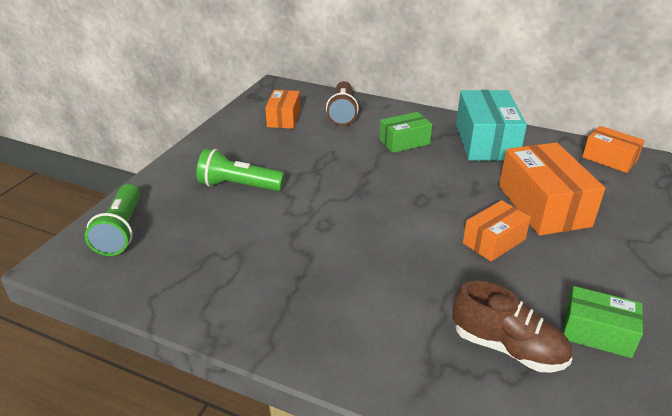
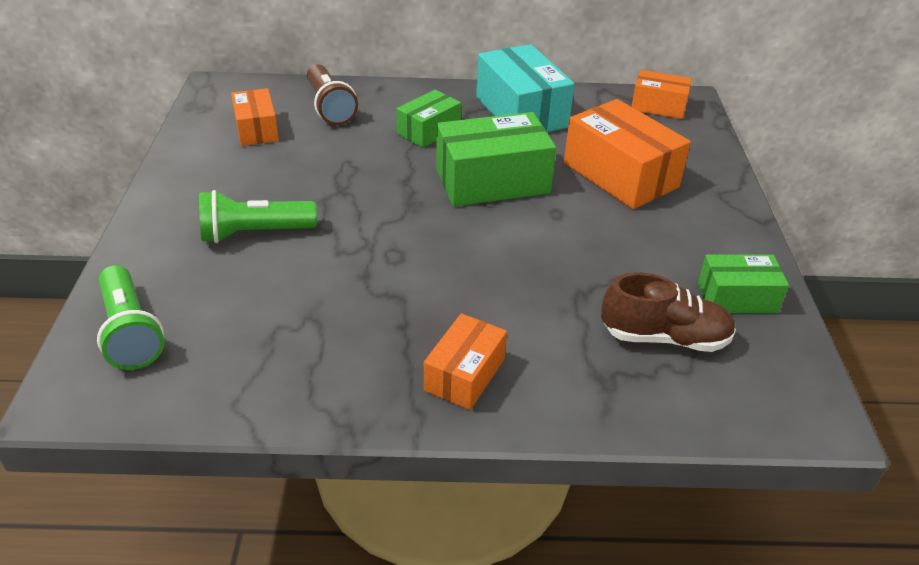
camera: 25 degrees left, 5 degrees up
(432, 188) = (492, 181): none -> green box
(494, 241) = (591, 227): orange box -> orange box (464, 374)

